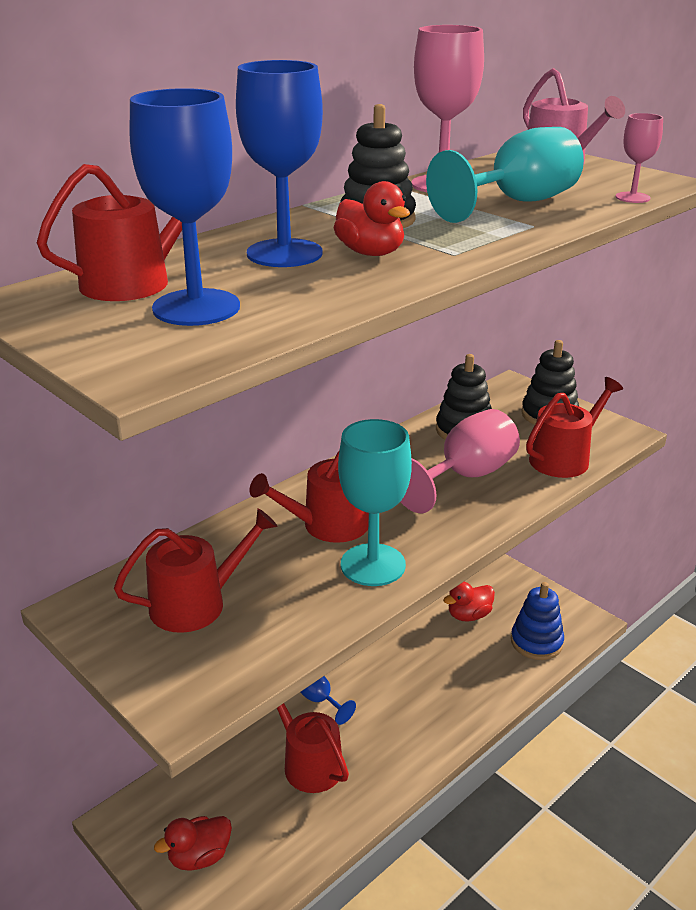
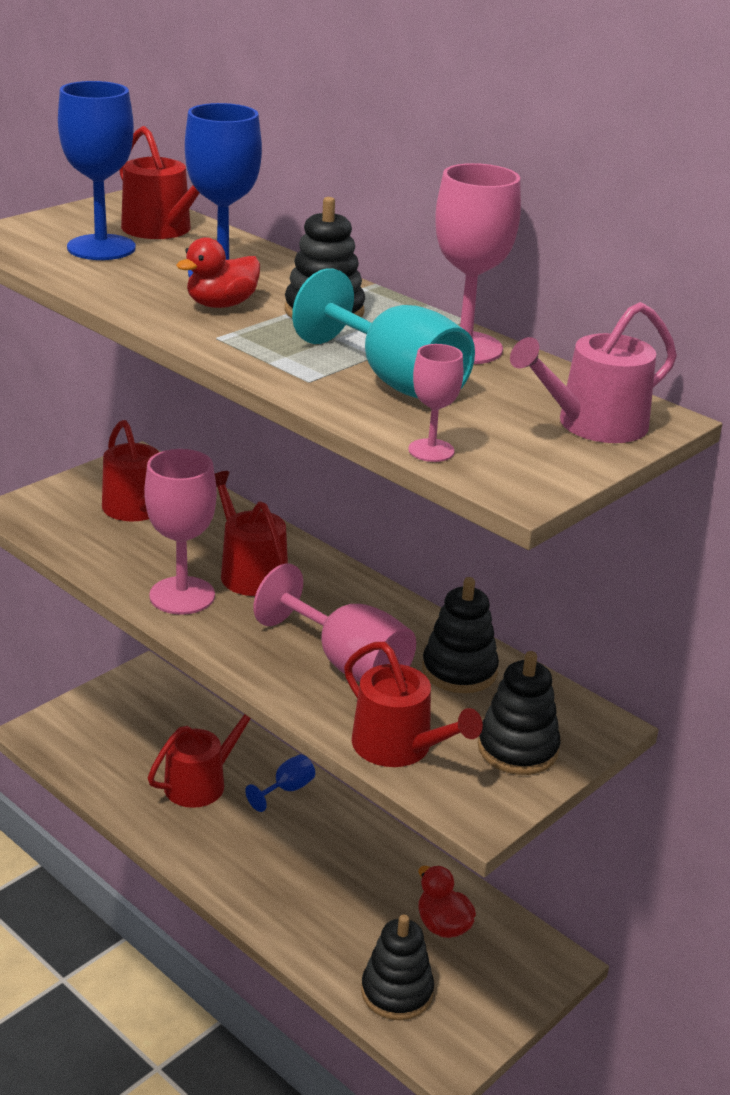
camera: 85 degrees right, 0 degrees up
(199, 856) = (102, 720): red duck -> none
(373, 565) = (182, 596): turquoise goblet -> pink goblet
(536, 642) = (397, 992): blue stacking toy -> black stacking toy

